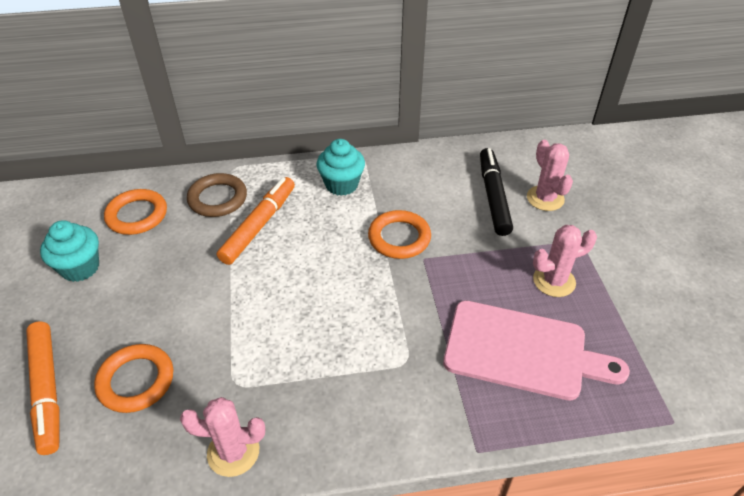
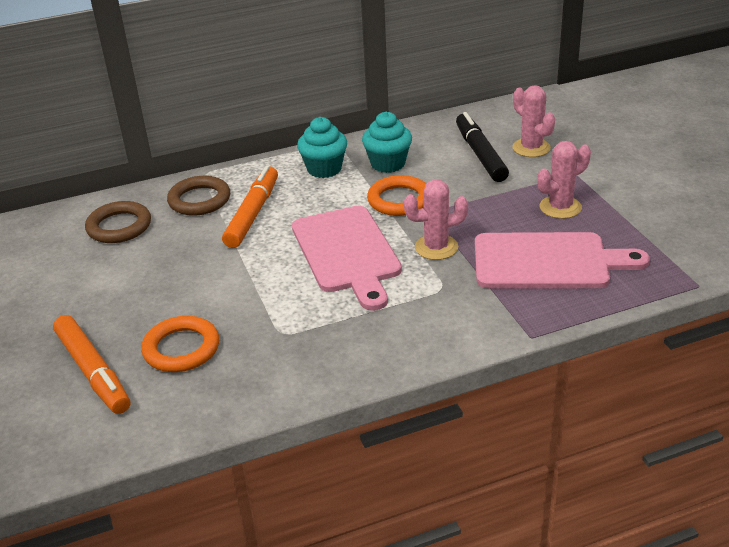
camera: 10 degrees left, 10 degrees down
(80, 268) = (79, 277): turquoise cupcake -> turquoise cupcake (388, 164)
(137, 215) = (119, 227): orange ring -> brown ring
(233, 452) = (302, 380): pink cactus -> pink cactus (436, 247)
(329, 294) = (347, 253): none -> pink cutting board

